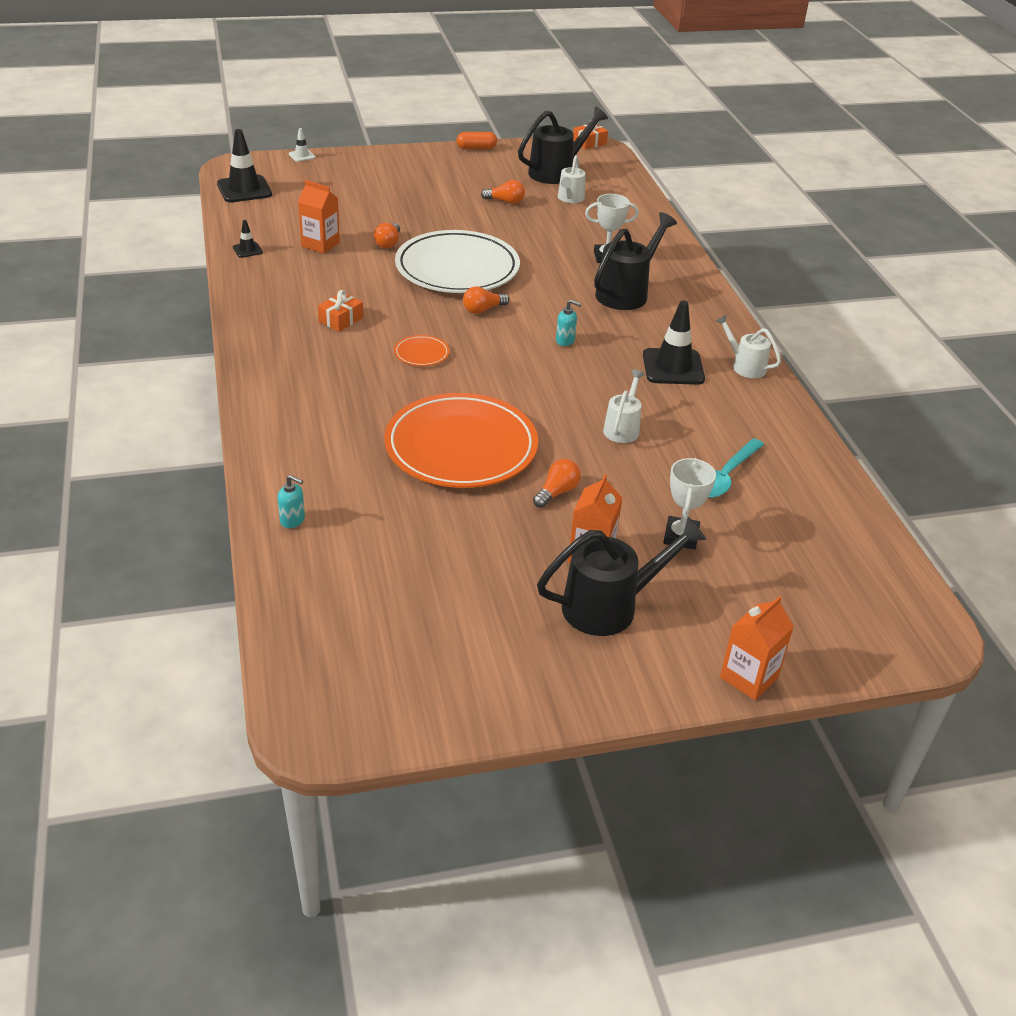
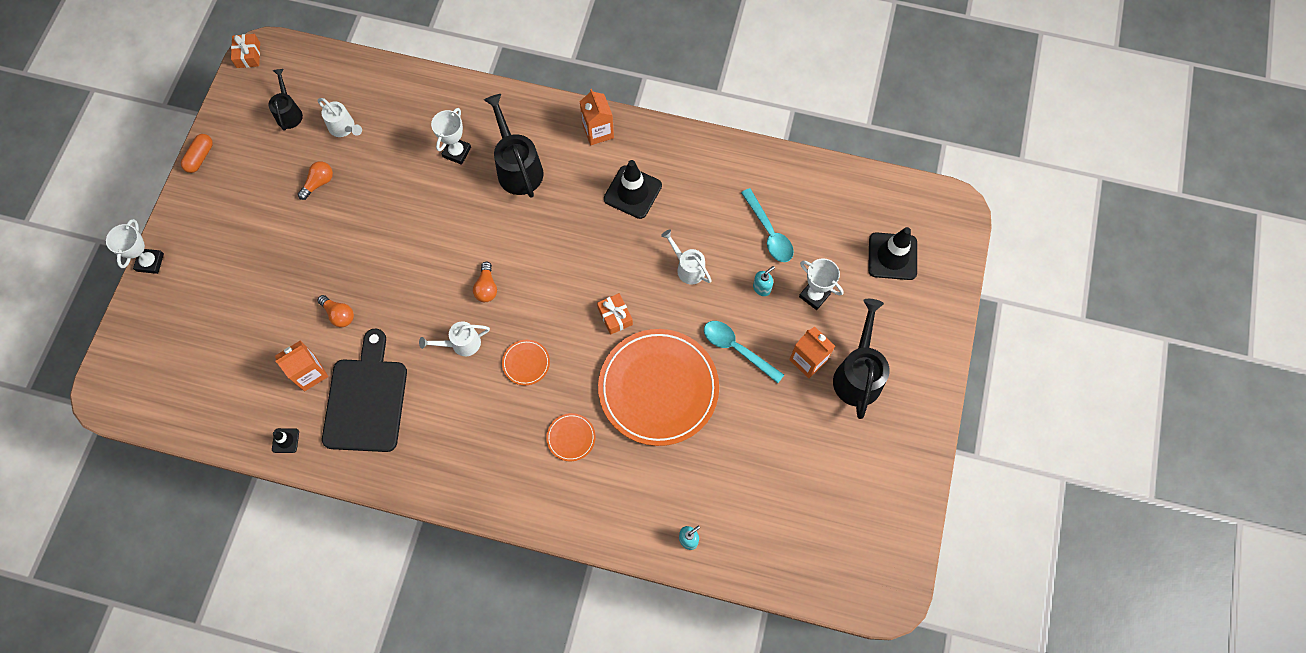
camera: 60 degrees left, 30 degrees up
(244, 189) = (163, 403): black traffic cone -> black traffic cone (892, 256)
(302, 156) = (121, 323): white traffic cone -> none
(316, 278) = (366, 399): none -> black cutting board
(341, 320) = (445, 405): orange gift -> orange gift (615, 316)
(360, 403) = (571, 438): none -> orange plate
(364, 153) = (150, 262): none -> white trophy
(457, 268) = (412, 277): white plate -> none
(557, 172) = (289, 112): black watering can -> black watering can, size x0.59
(557, 492) = (737, 349): orange light bulb -> turquoise spoon
(565, 341) = (561, 248): turquoise soap dispenser -> turquoise soap dispenser (762, 288)
(744, 366) = (654, 143): white watering can -> white watering can (461, 344)
(749, 677) = (946, 329): orange carton -> orange carton (598, 131)

